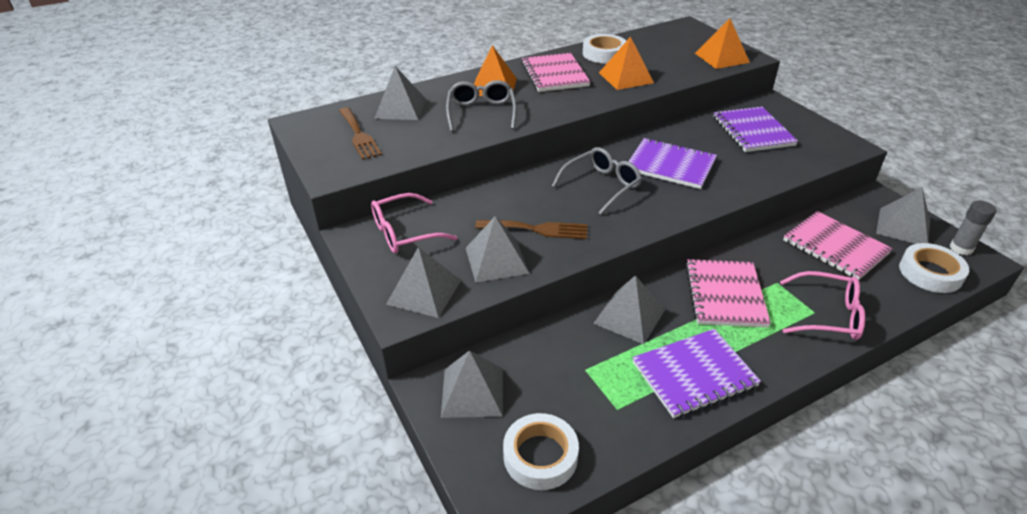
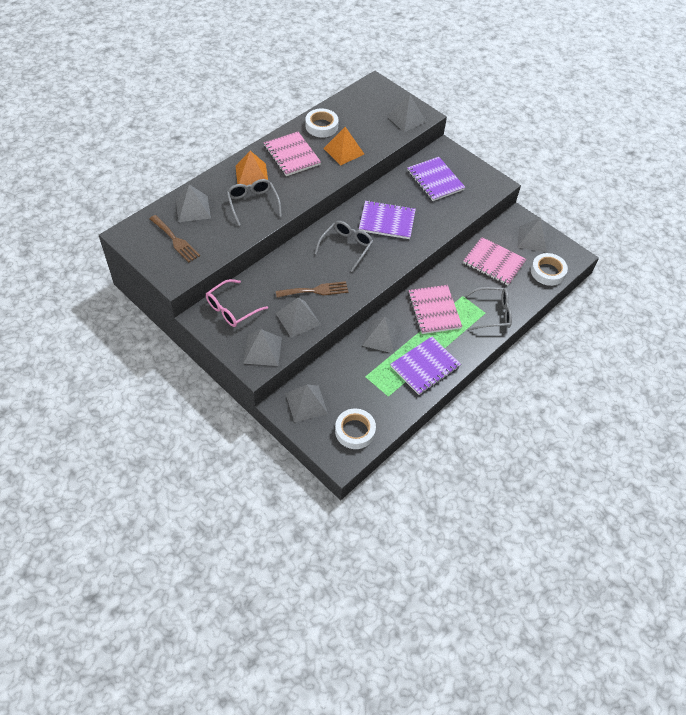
camera: 20 degrees left, 15 degrees up
(722, 57) = (406, 119): orange pyramid -> grey pyramid
(827, 315) = (492, 313): pink glasses -> grey glasses
(961, 248) = (565, 250): grey glue stick -> none

